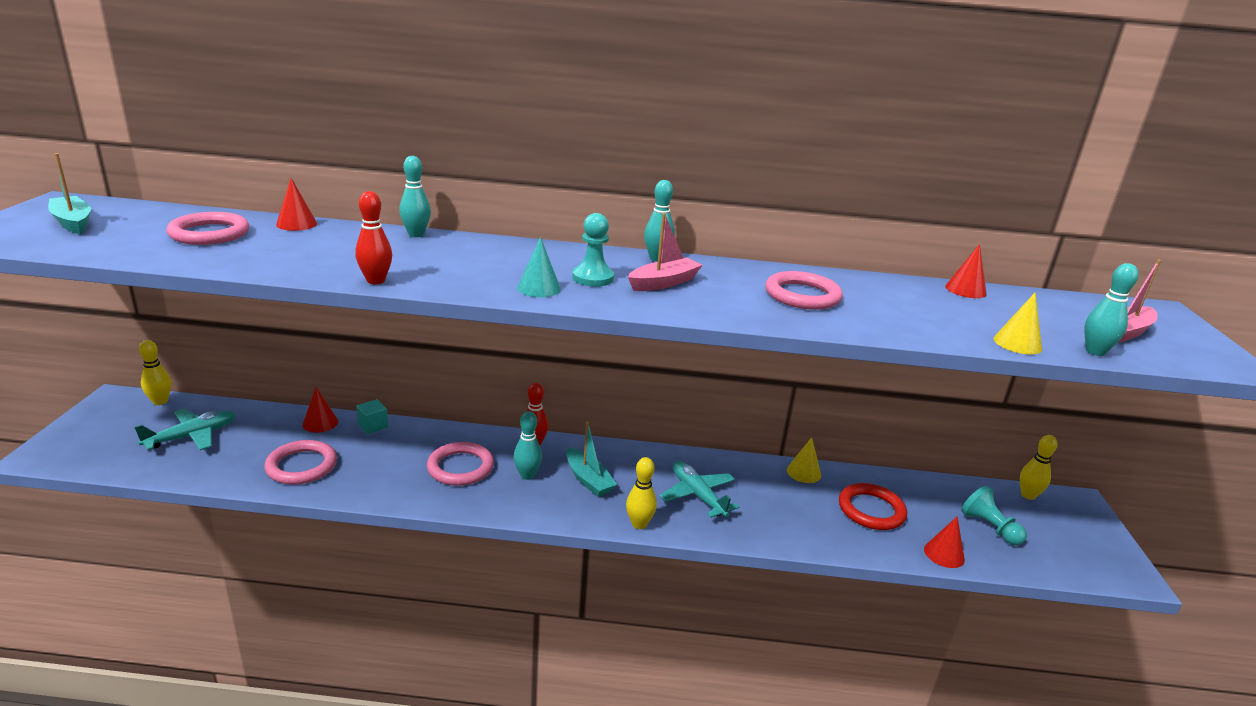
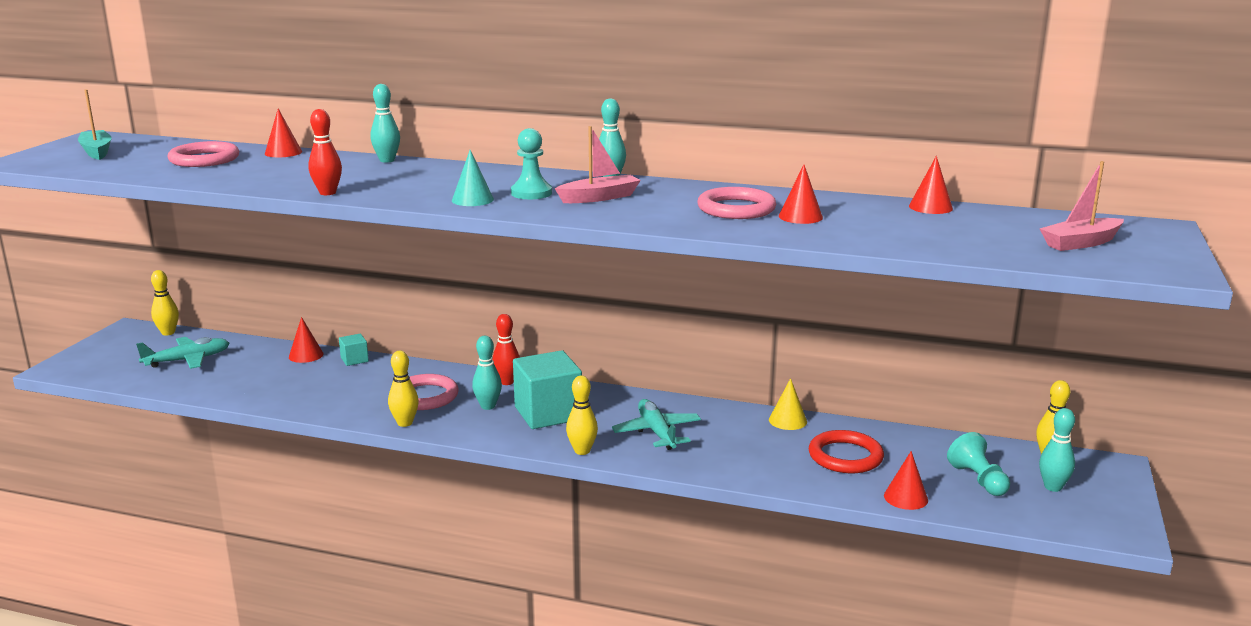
camera: 15 degrees right, 5 degrees down
(301, 466) = (277, 387): pink ring -> none
(452, 503) = (405, 423): none -> yellow bowling pin
(588, 480) = (548, 413): turquoise boat -> turquoise cube
(867, 304) = (800, 216): none -> red cone
(1017, 343) = (934, 248): yellow cone -> none
(1095, 351) = (1018, 257): turquoise bowling pin -> turquoise bowling pin (1053, 487)

